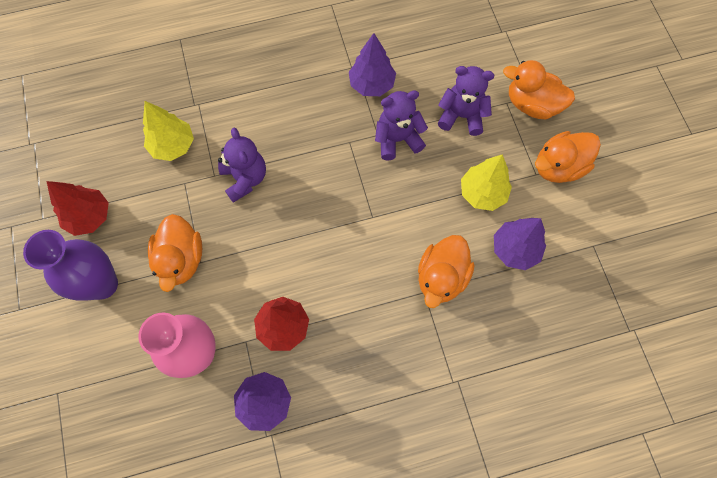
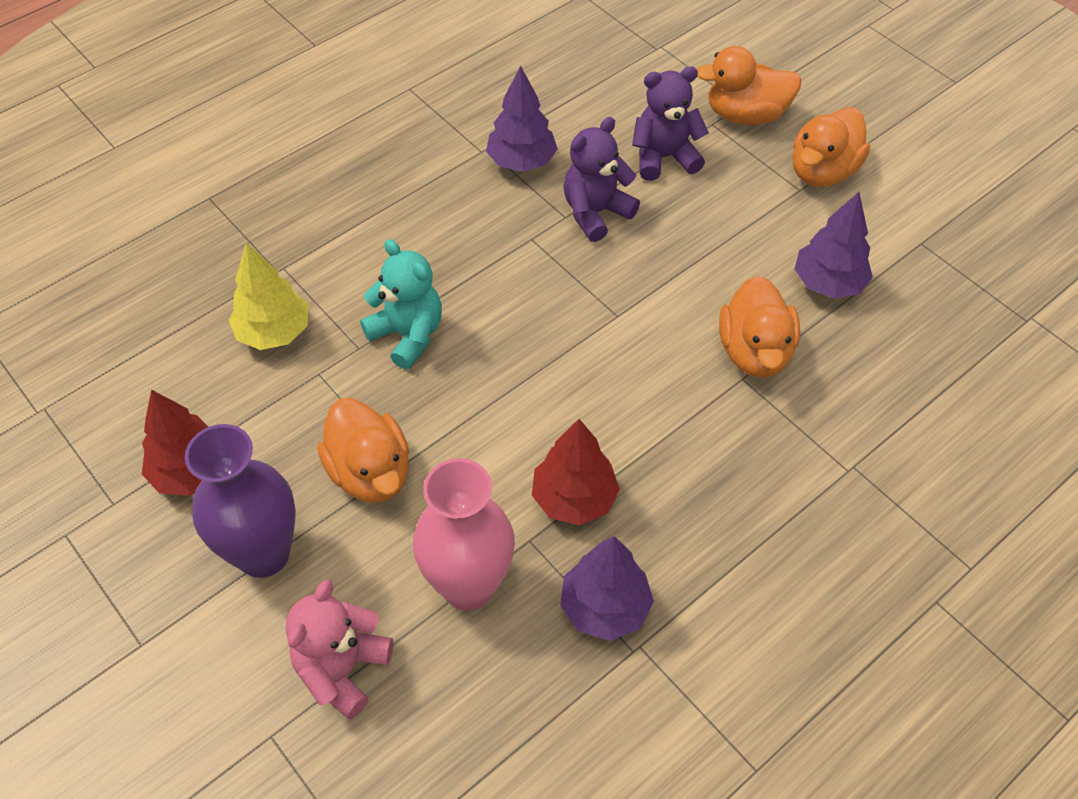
camera: 25 degrees left, 15 degrees down
(110, 372) = (342, 669): none -> pink teddy bear
(245, 178) = (407, 335): purple teddy bear -> turquoise teddy bear
(482, 193) = (746, 235): yellow tree -> none

